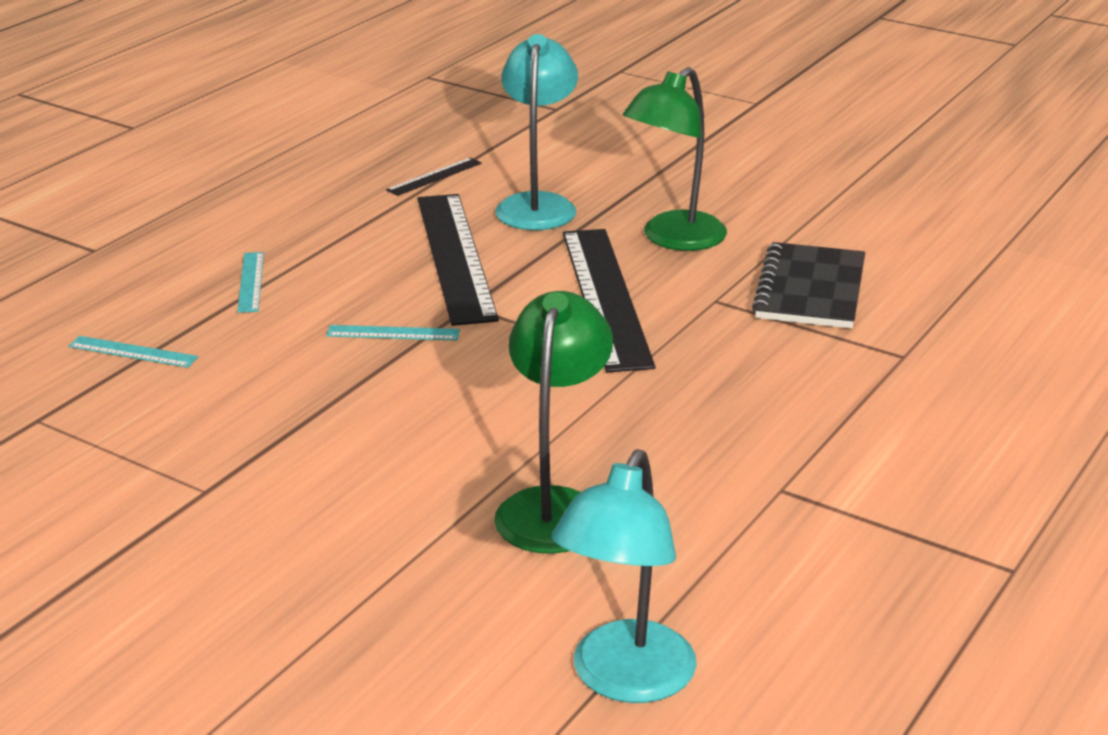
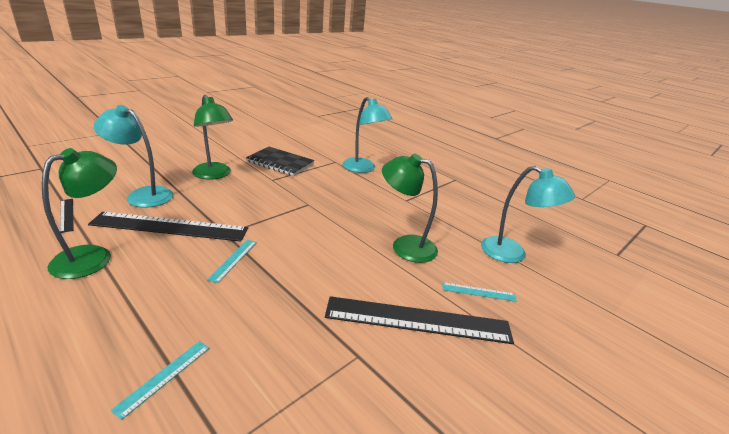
camera: 80 degrees left, 0 degrees up
(250, 282) = (118, 304): turquoise ruler -> turquoise ruler (478, 292)
(343, 231) = (93, 256): none -> green lamp
(606, 297) = (249, 199): black ruler -> black ruler (418, 320)
(905, 402) = (363, 169): none -> turquoise lamp

